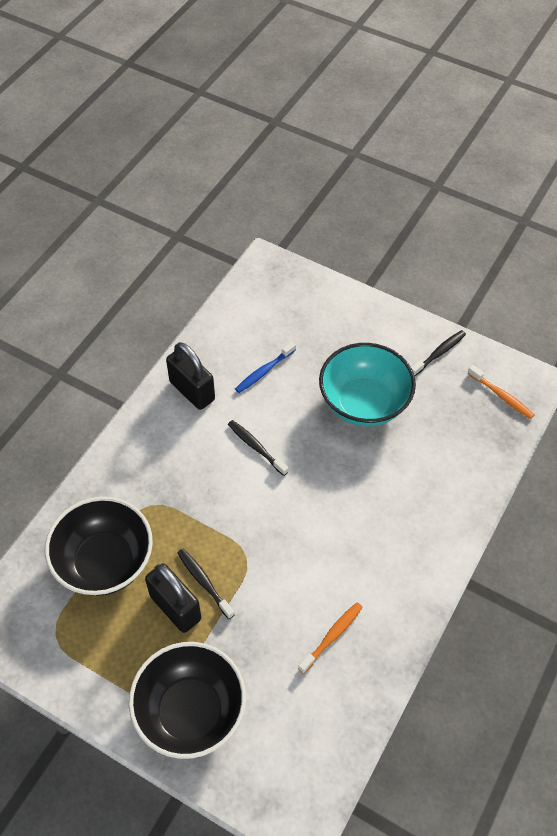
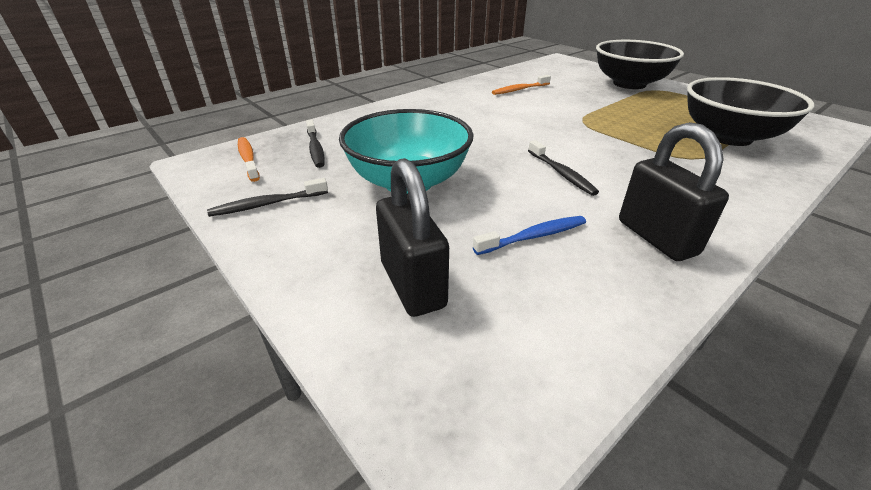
camera: 160 degrees left, 20 degrees down
(175, 607) = (648, 112): black padlock -> black padlock (412, 284)
(204, 582) = (623, 117): black toothbrush -> black toothbrush (315, 149)

